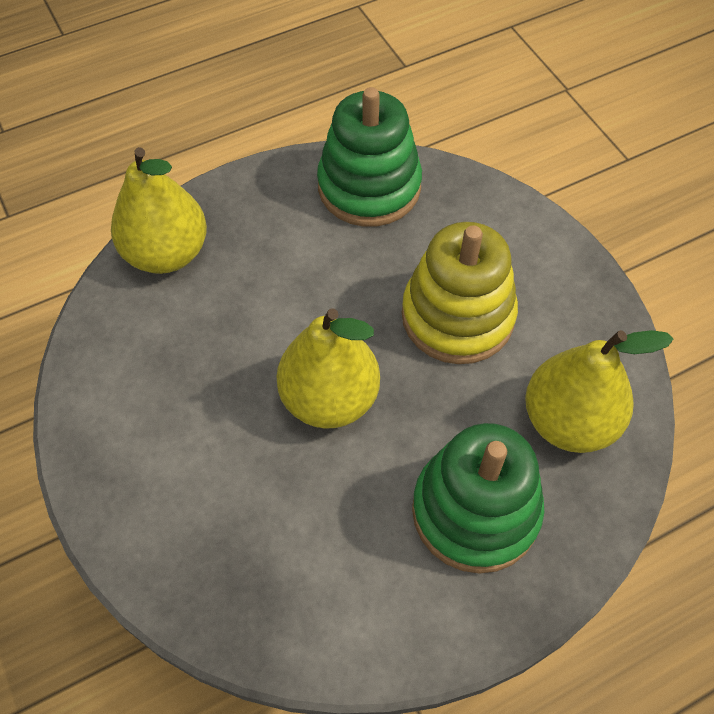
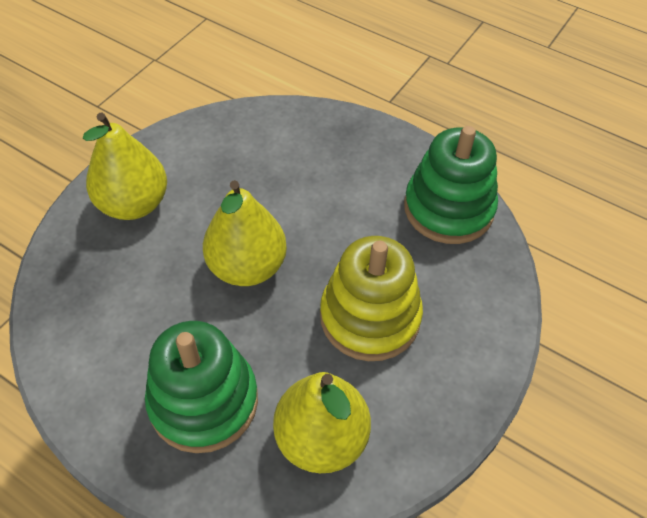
camera: 60 degrees right, 5 degrees down
(166, 253) = (306, 125): yellow pear -> yellow pear (134, 204)

